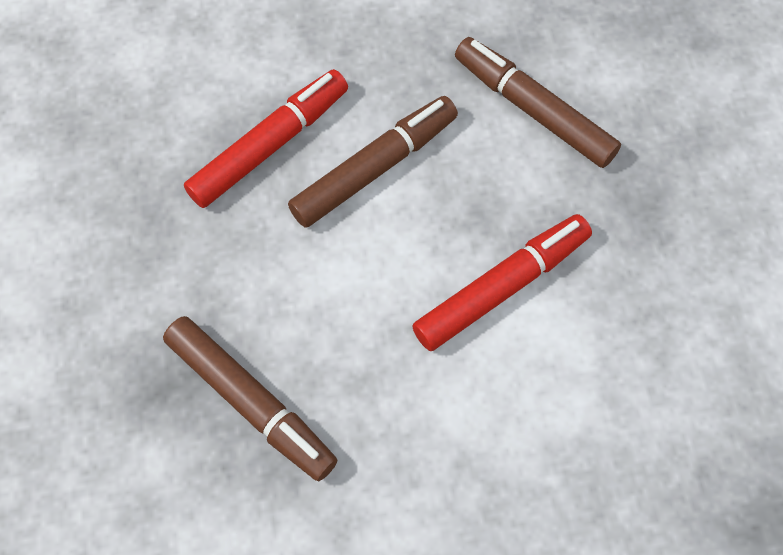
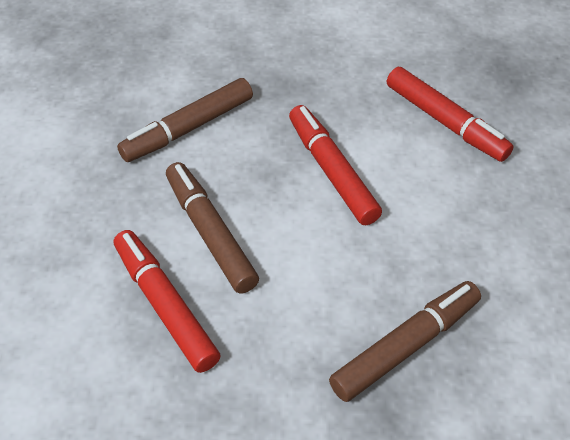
camera: 80 degrees left, 15 degrees down
(633, 428) = (445, 122): none -> red marker

